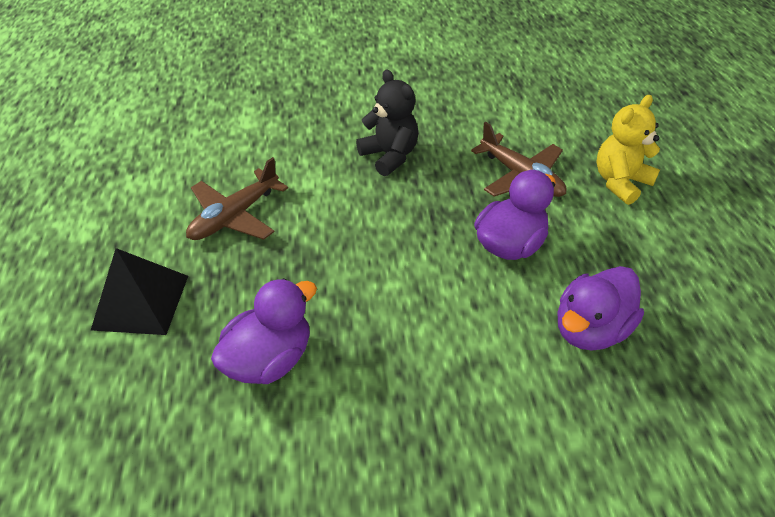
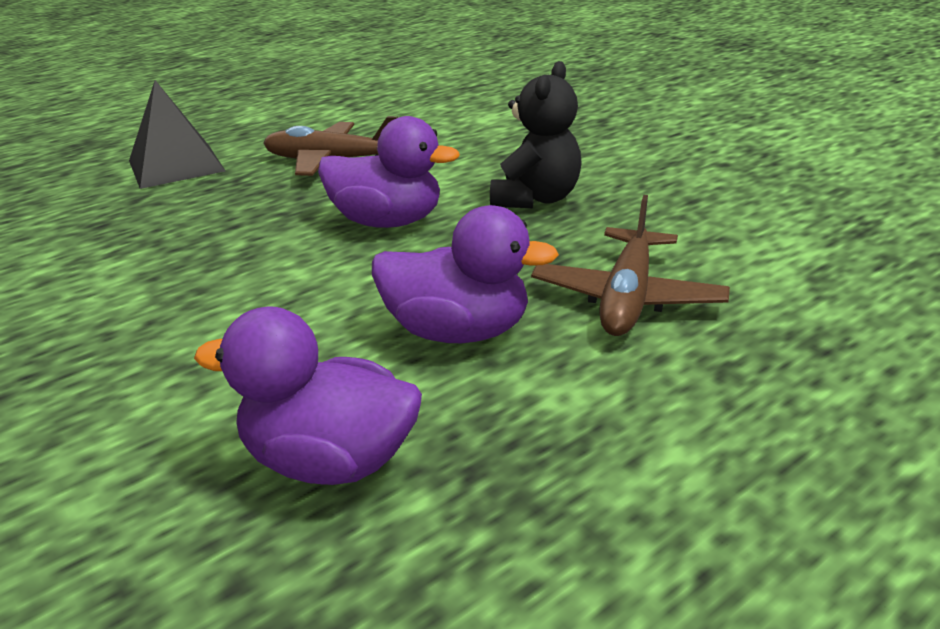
camera: 60 degrees right, 15 degrees down
(270, 359) = (132, 243): purple duck -> purple duck (387, 222)
(620, 182) = (754, 397): yellow teddy bear -> none

